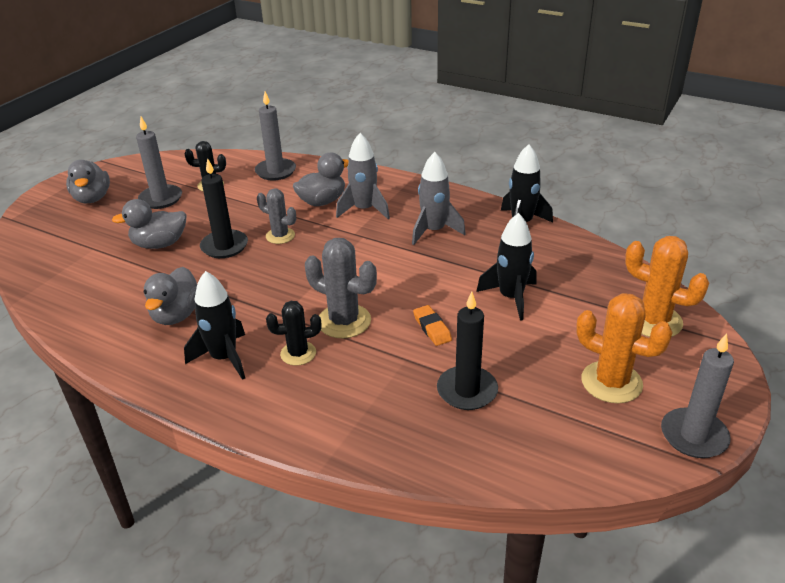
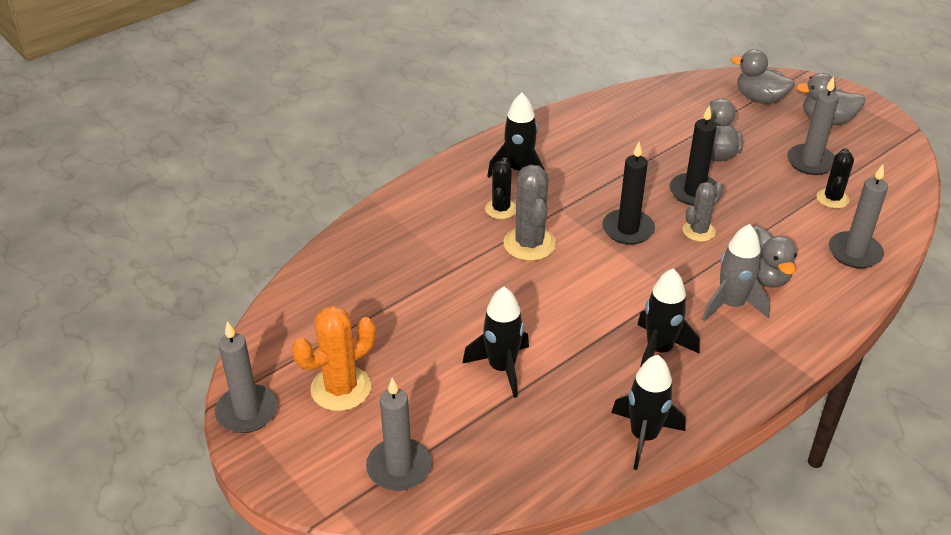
camera: 110 degrees right, 5 degrees up
(176, 315) = (592, 153): grey duck -> grey duck (759, 99)
(344, 321) = (529, 244): grey cactus -> grey cactus turned 60 degrees counterclockwise
(432, 328) = (487, 296): orange eraser -> none
(434, 231) = (659, 350): grey rocket -> black rocket
(467, 391) = (394, 292): black candle -> black candle (628, 229)
(654, 321) = (399, 467): orange cactus -> grey candle

